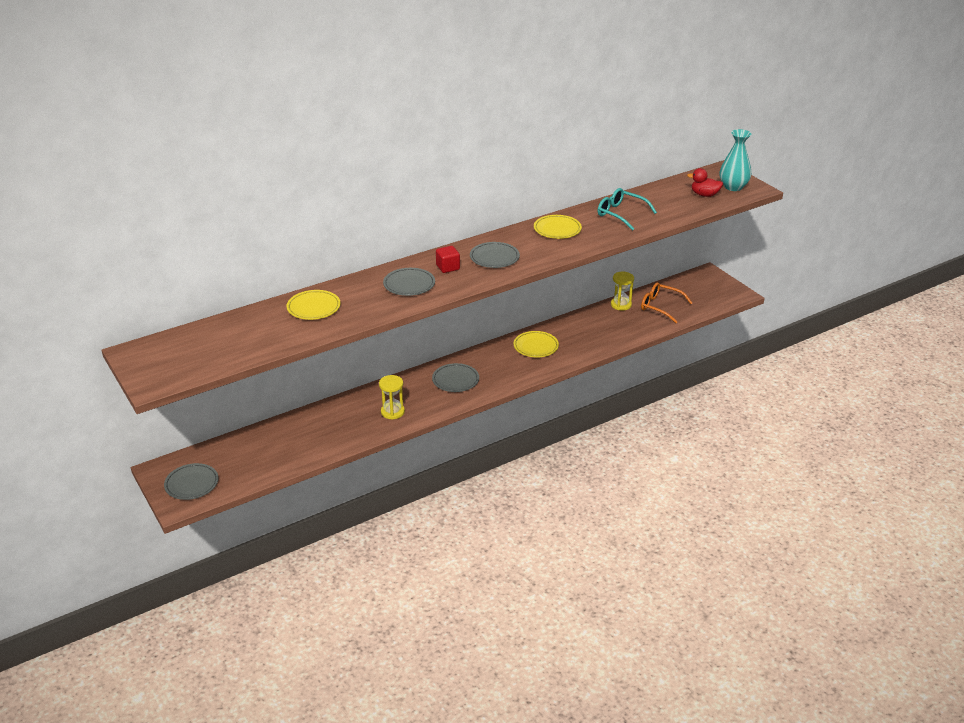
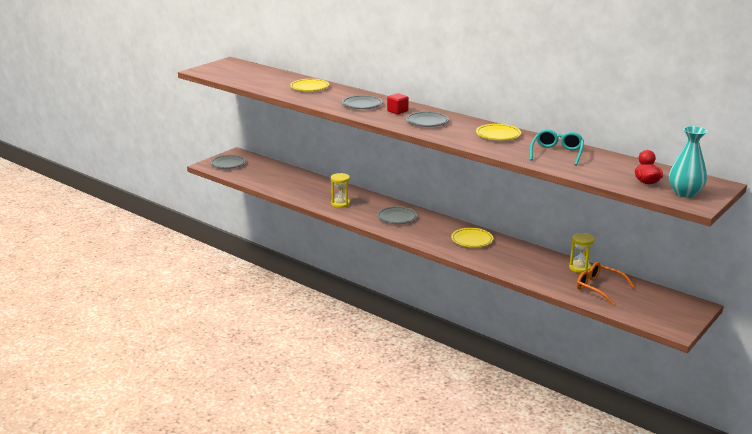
camera: 70 degrees right, 10 degrees down
(660, 307) = (599, 288): orange glasses -> orange glasses turned 60 degrees counterclockwise

